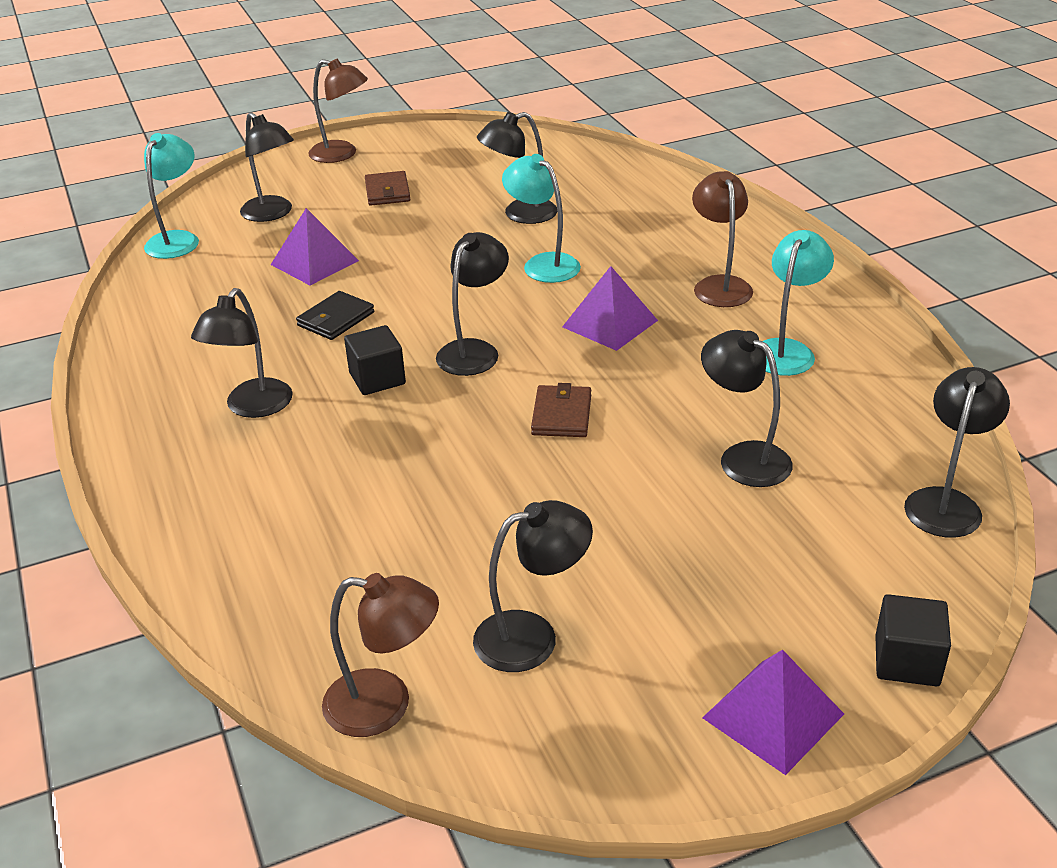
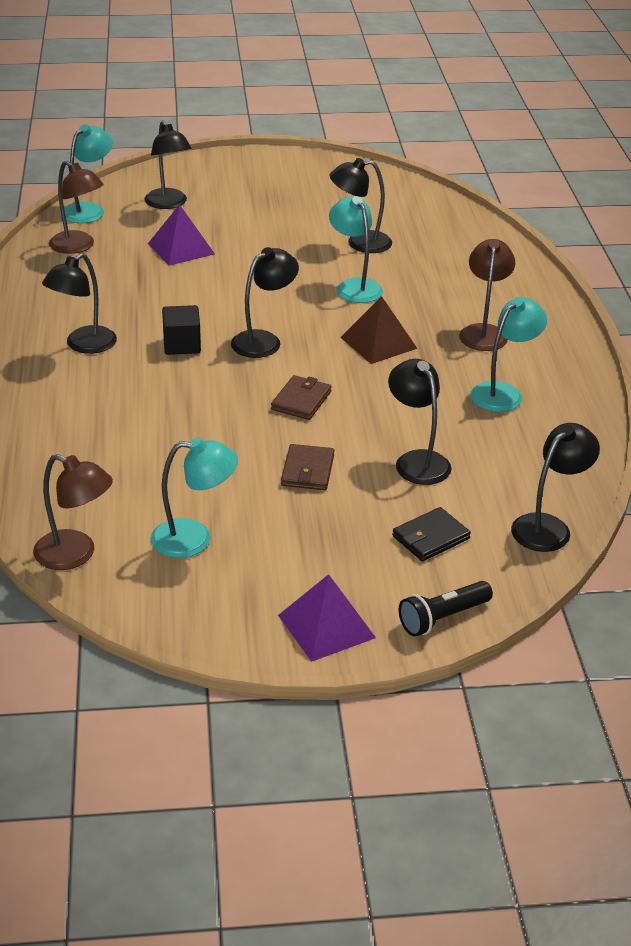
camera: 15 degrees right, 0 degrees up
(335, 319) = (174, 295): black wallet -> black wallet (430, 537)
(342, 154) = (247, 165): brown lamp -> brown lamp (78, 246)
(387, 192) = (266, 204): brown wallet -> brown wallet (307, 470)
(532, 636) = (194, 538): black lamp -> turquoise lamp
(610, 323) = (378, 342): purple pyramid -> brown pyramid
(907, 661) = (443, 618): black cube -> black flashlight

